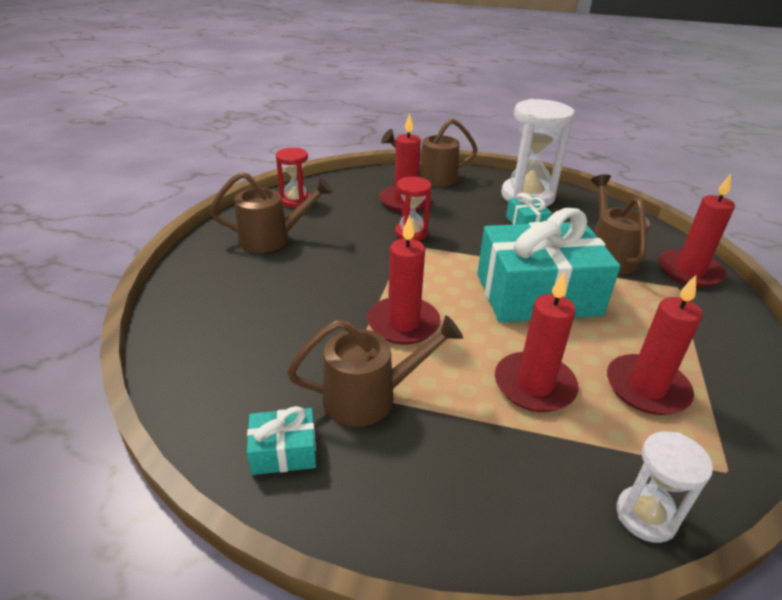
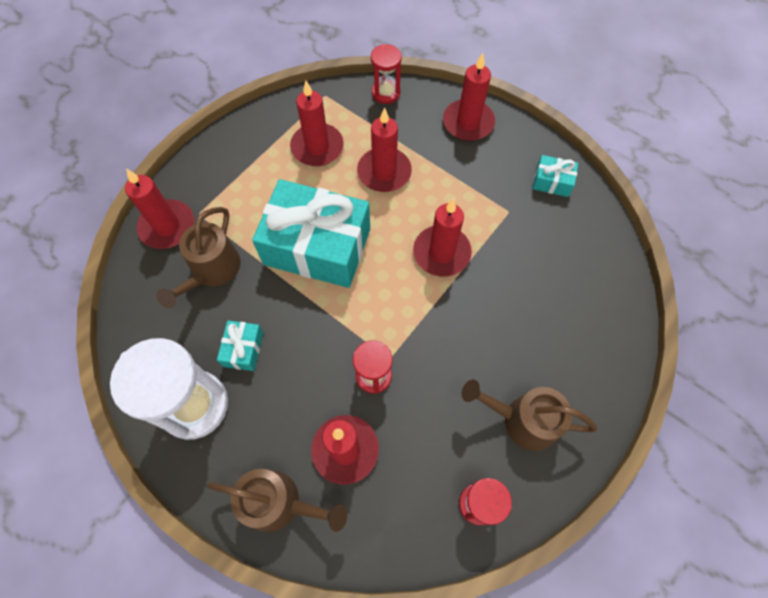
camera: 155 degrees left, 30 degrees up
(371, 396) = (490, 199): brown watering can -> none
(467, 510) = (468, 122): none -> red candle
(646, 516) = (386, 93): white hourglass -> red hourglass

